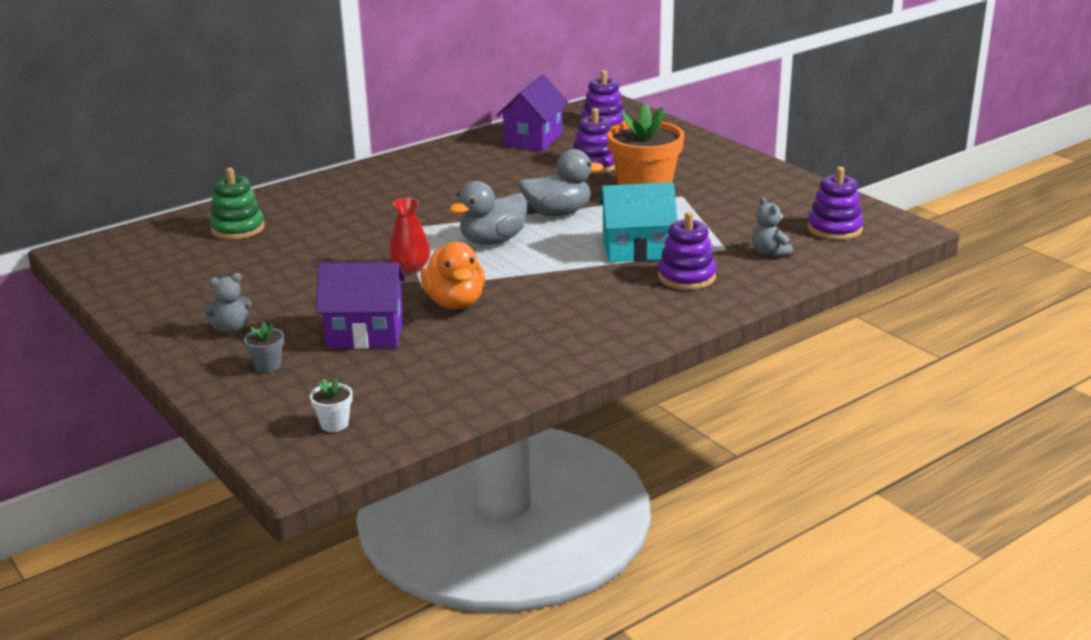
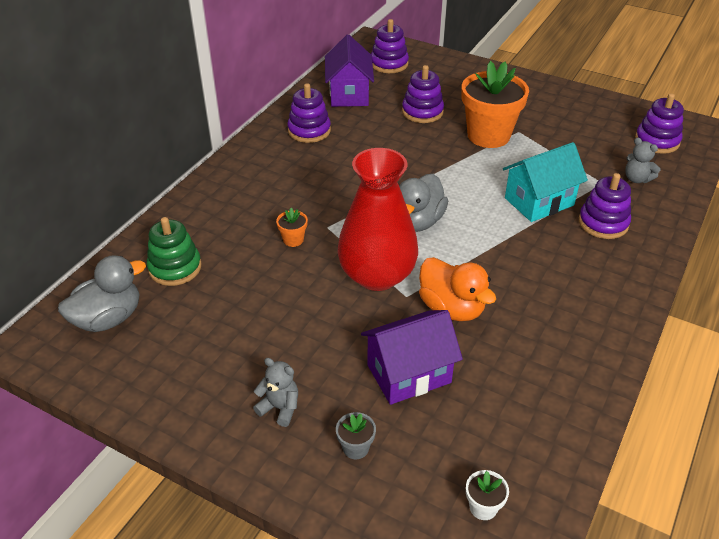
camera: 25 degrees left, 15 degrees up
(232, 329) = (280, 408): grey teddy bear -> grey teddy bear turned 105 degrees counterclockwise
(360, 231) = (293, 240): none -> orange flower pot
(410, 268) = (377, 275): red vase -> red vase, size x2.06
(461, 160) = (309, 131): none -> purple stacking toy
(558, 213) = (441, 174): grey duck -> grey duck (108, 318)

